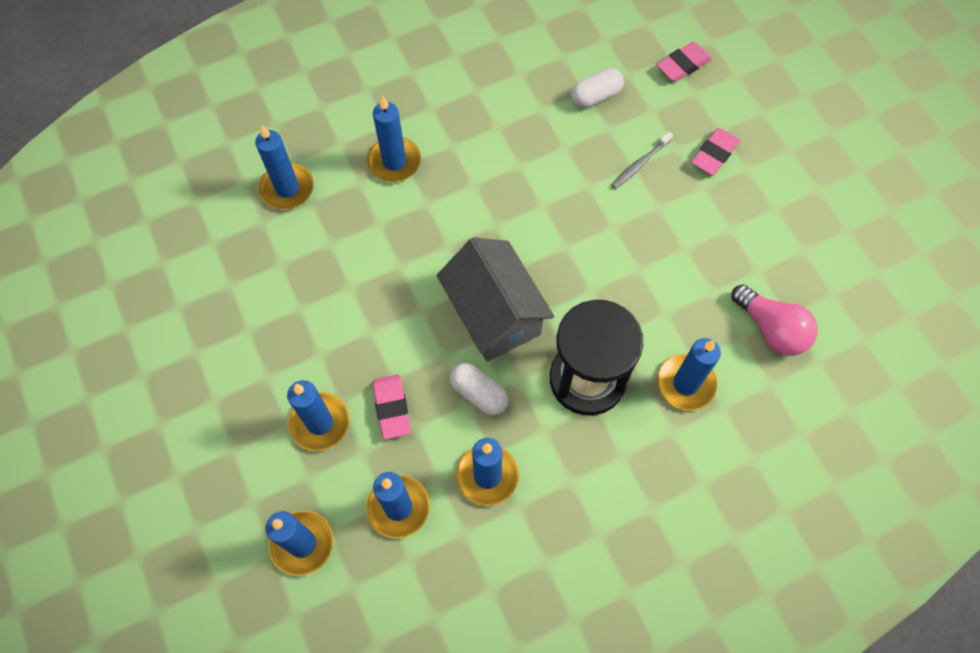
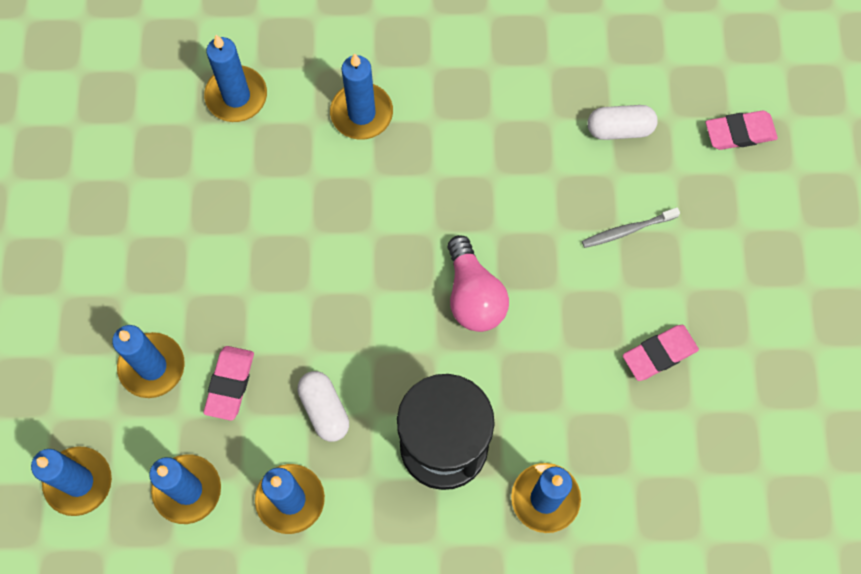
camera: 25 degrees right, 5 degrees up
(494, 315) = (382, 332): grey house -> none
(714, 154) = (717, 255): pink eraser -> pink eraser (659, 354)
(771, 329) = (671, 482): pink light bulb -> pink light bulb (473, 295)

